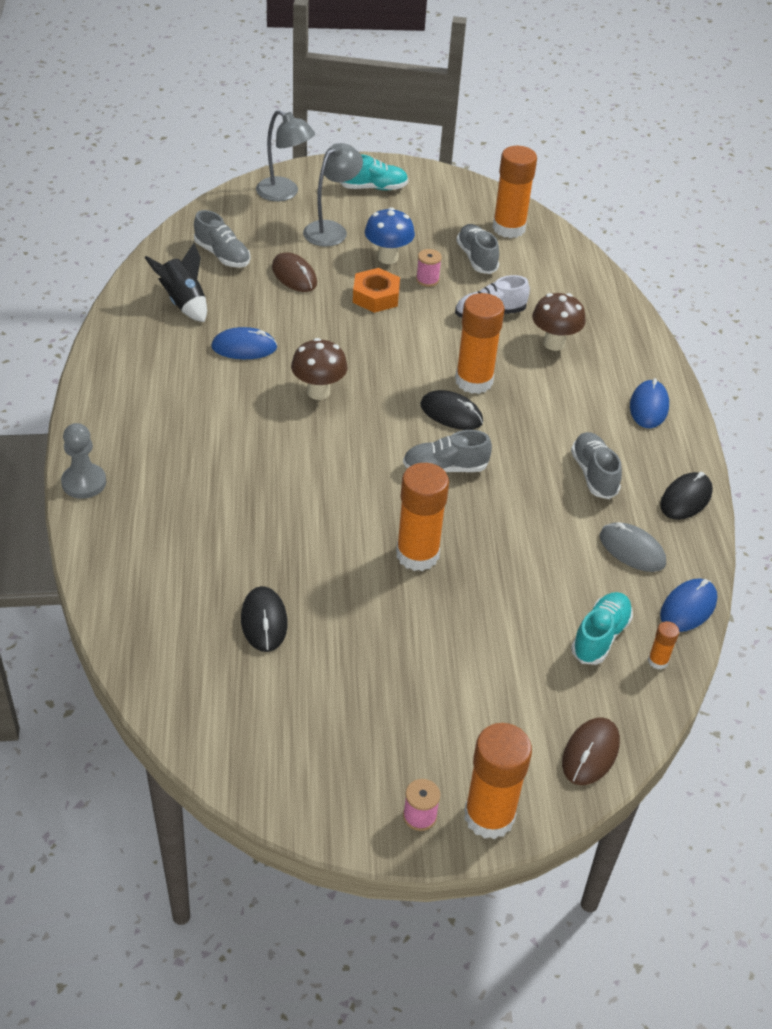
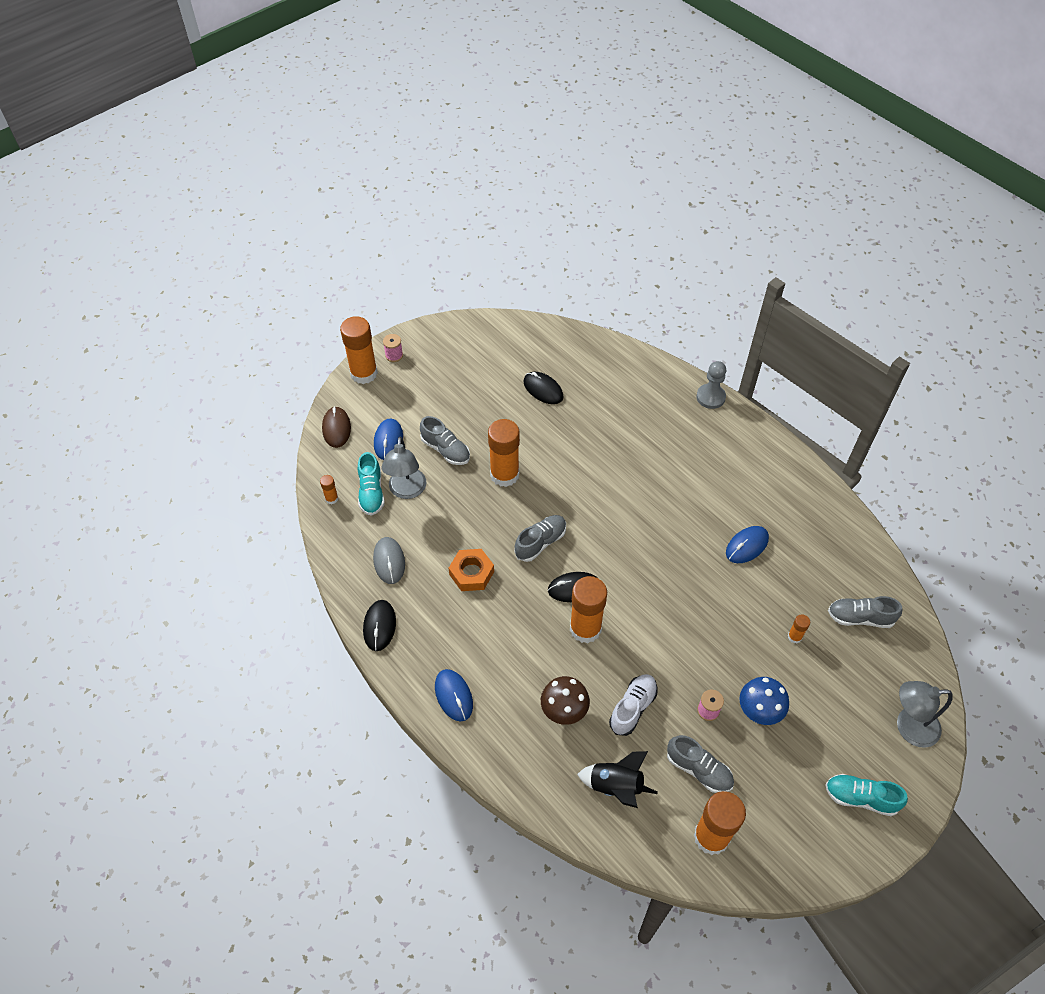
camera: 145 degrees right, 10 degrees up
(183, 303) = (825, 554): black rocket -> black rocket (615, 786)
(294, 275) = (794, 637): brown mouse -> orange glue stick
(318, 392) = (666, 545): brown mushroom -> none
(331, 230) = (828, 711): grey lamp -> grey lamp (407, 491)
(373, 188) = (860, 798): turquoise shoe -> turquoise shoe turned 60 degrees clockwise
(376, 296) = (723, 661): orange nut -> orange nut (471, 573)
(594, 474) = (450, 604): grey shoe -> grey shoe (446, 450)
(632, 550) = (389, 561): grey mouse -> grey mouse turned 75 degrees clockwise
(688, 608) = (333, 543): blue mouse -> blue mouse (388, 440)

